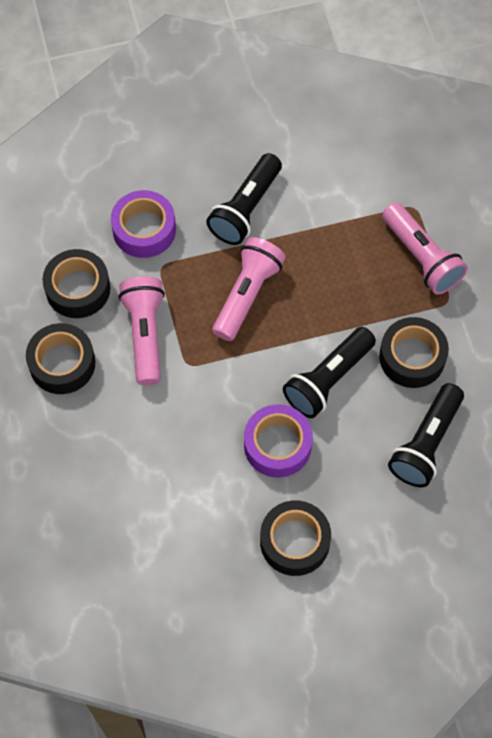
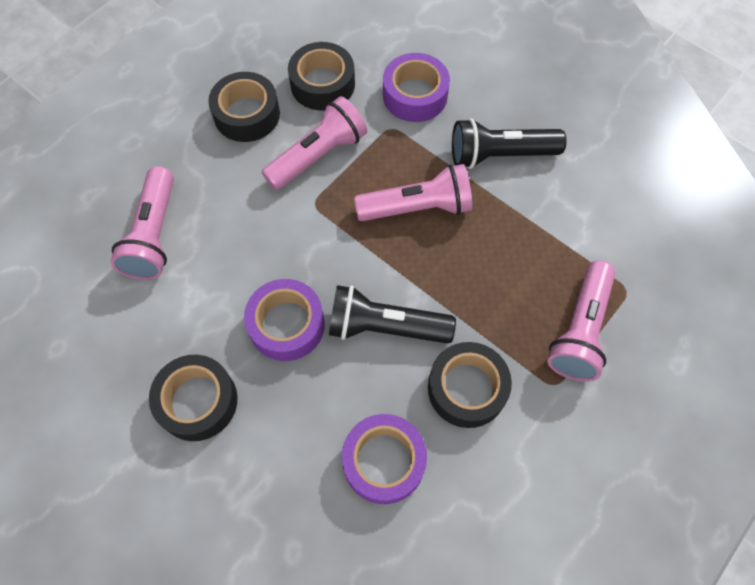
camera: 55 degrees right, 0 degrees up
(126, 497) = (154, 235): none -> pink flashlight
(426, 443) = (384, 461): black flashlight -> purple tape

